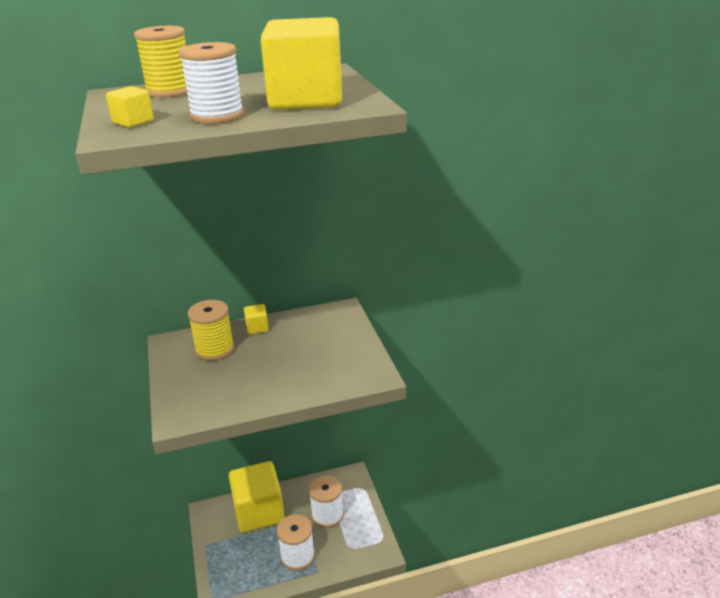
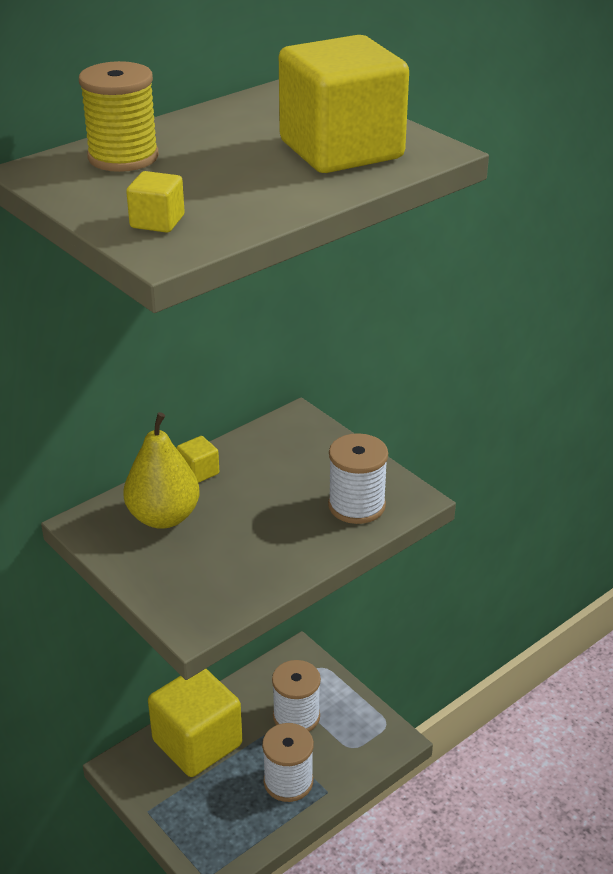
camera: 25 degrees left, 5 degrees up
(215, 349) = (163, 517): yellow spool -> yellow pear
(217, 116) = (260, 194): white spool -> white spool (356, 505)

